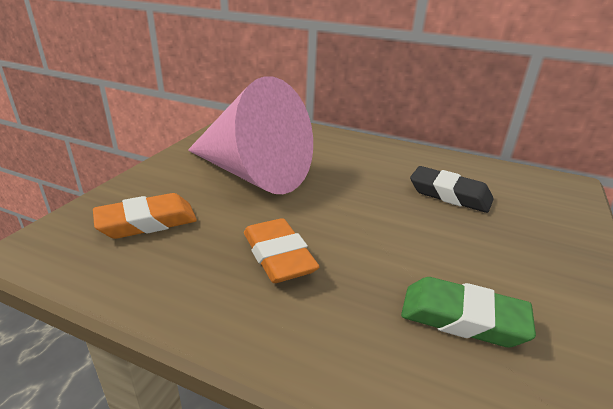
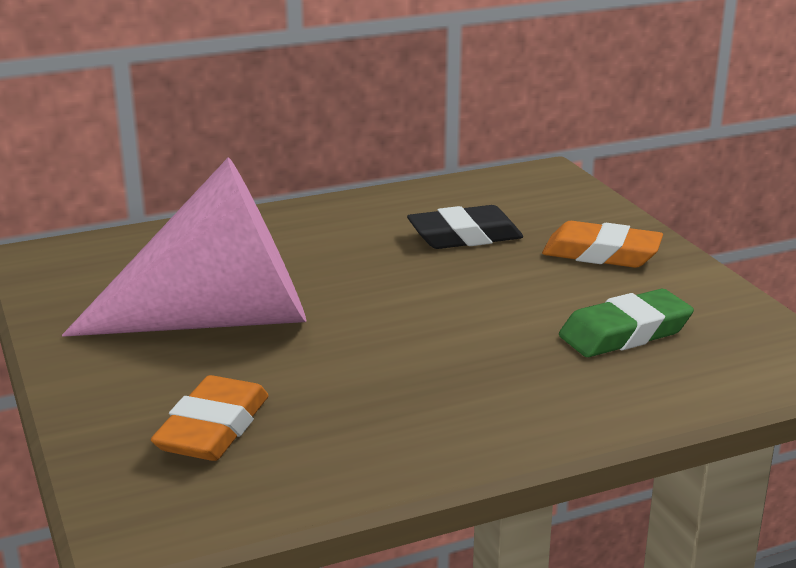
camera: 45 degrees left, 5 degrees down
(278, 256) = (414, 376): orange eraser -> orange eraser (601, 254)

